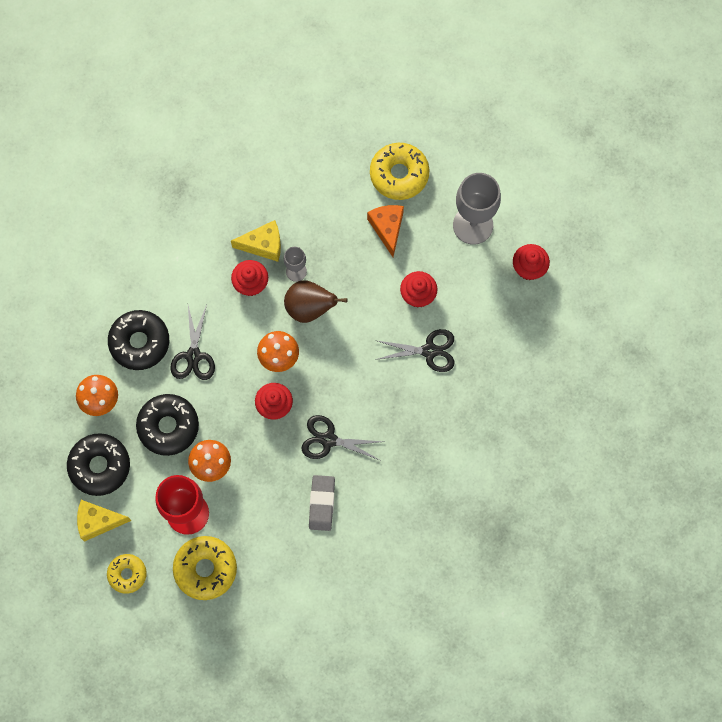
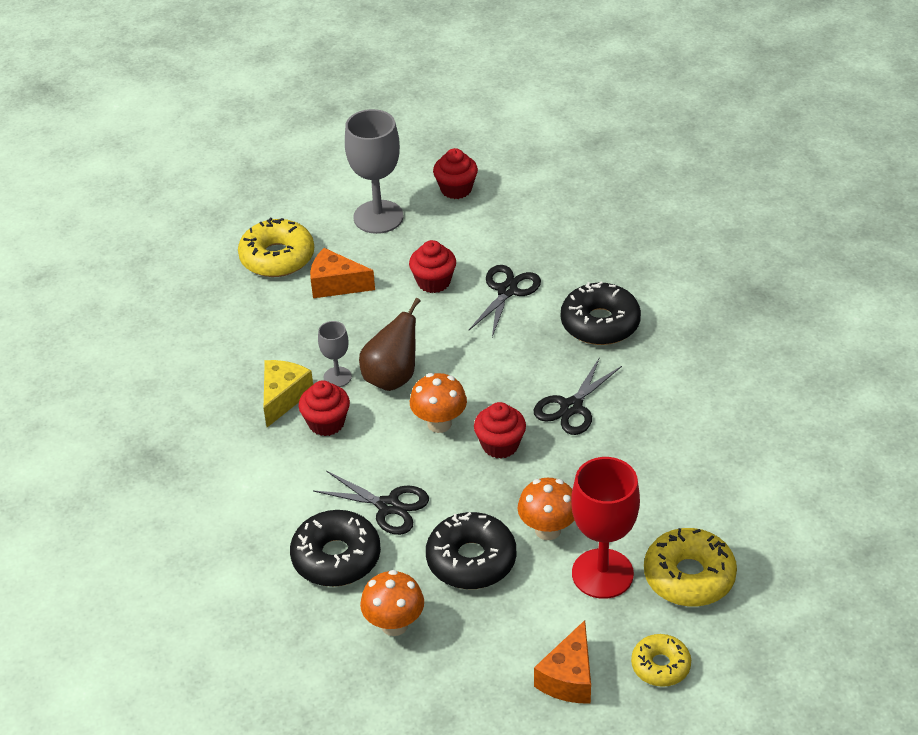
camera: 65 degrees left, 30 degrees down
(98, 521) = (568, 678): yellow cheese -> orange cheese
(100, 466) = (488, 653): black donut -> black donut (600, 323)
(322, 503) = (651, 436): grey eraser -> none

